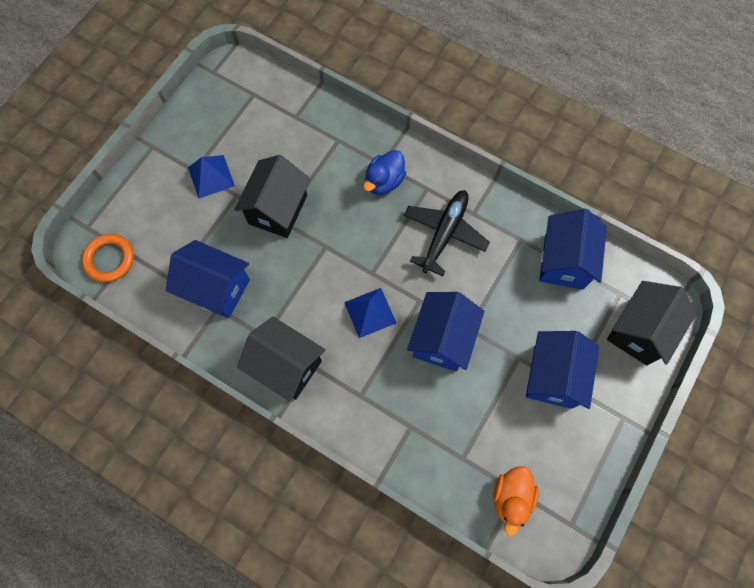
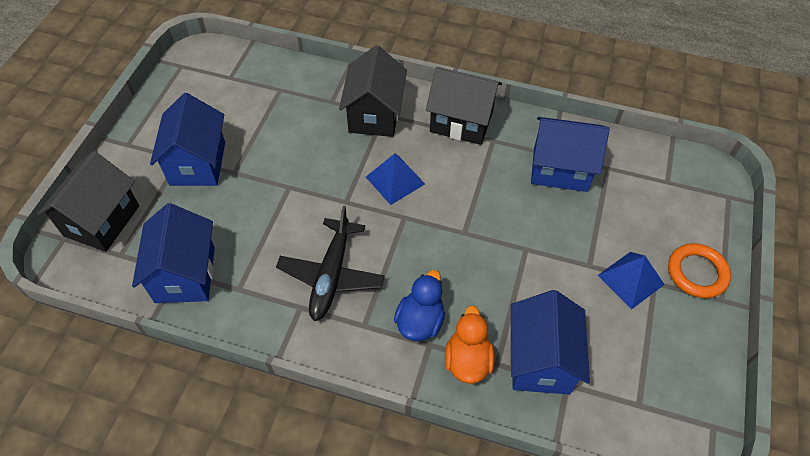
camera: 165 degrees right, 15 degrees down
(109, 259) = (683, 172): orange ring -> orange ring (697, 273)
(278, 209) = (534, 259): black house -> black house (374, 115)
(442, 339) = (315, 172): blue house -> blue house (540, 360)
(511, 497) = (234, 73): orange duck -> orange duck (467, 360)

